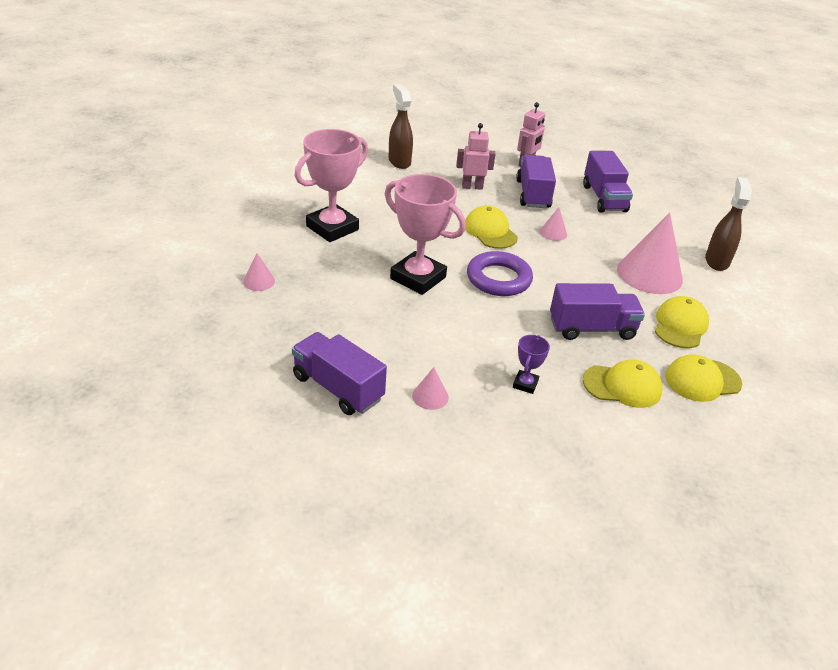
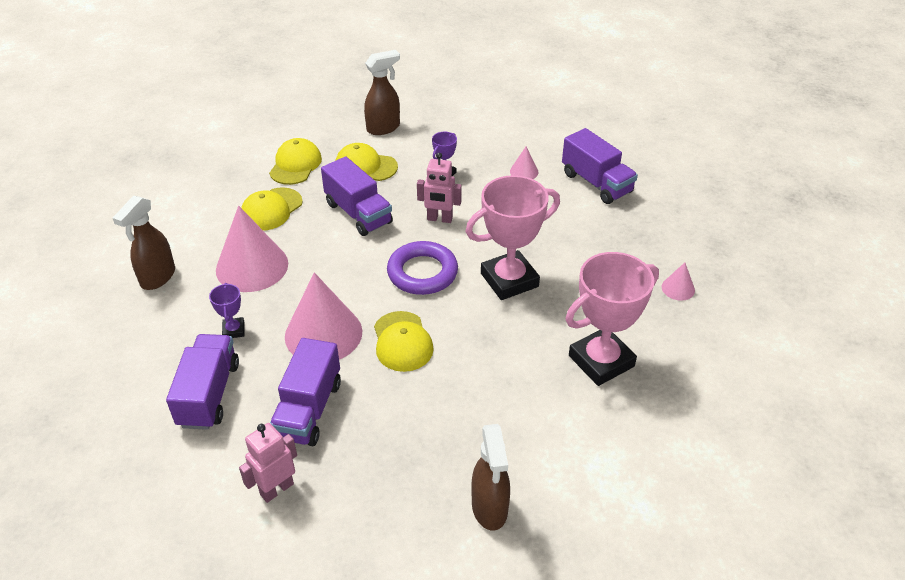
camera: 165 degrees left, 5 degrees up
(418, 278) = (509, 280): pink trophy -> pink trophy turned 75 degrees counterclockwise
(472, 187) = (392, 433): pink robot -> pink robot (439, 219)
(553, 233) = (323, 333): pink cone -> pink cone, size x2.23
(591, 328) = (358, 213): purple truck -> purple truck turned 135 degrees counterclockwise
(621, 231) = (234, 330): none -> purple trophy
(639, 449) = (384, 128): none -> brown spray bottle
(702, 380) = (295, 165): yellow cap -> yellow cap turned 75 degrees counterclockwise

